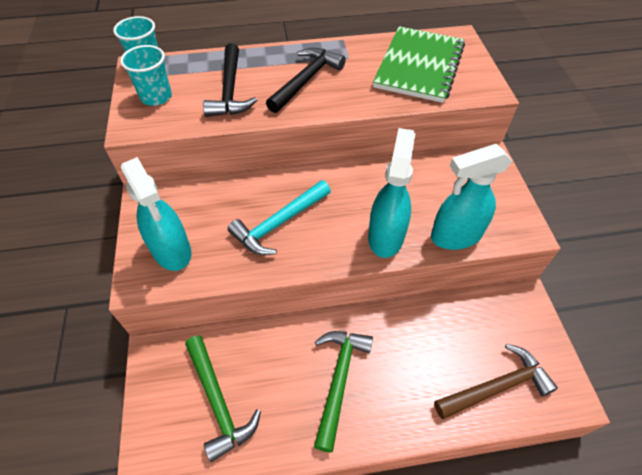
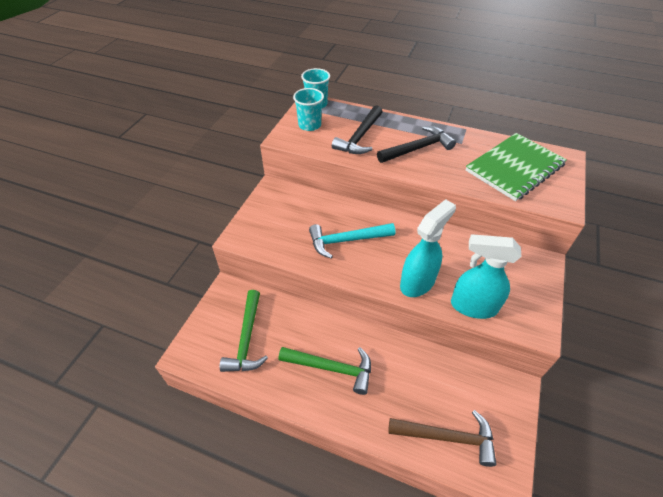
camera: 30 degrees right, 5 degrees down
(172, 251) = (268, 228): turquoise spray bottle -> none
(338, 380) = (331, 368): green hammer -> green hammer turned 60 degrees clockwise

